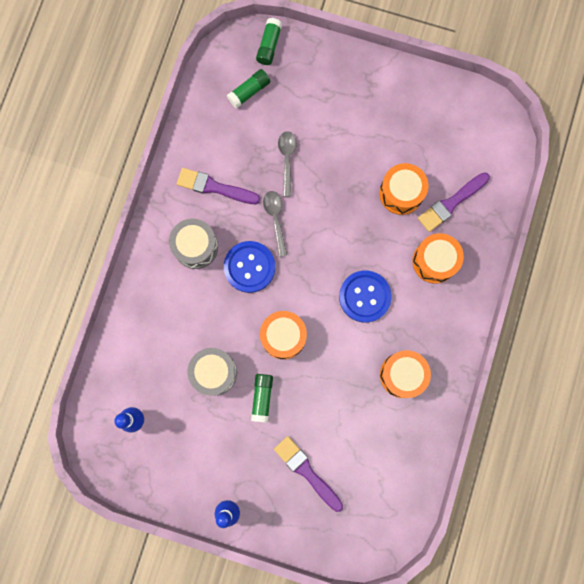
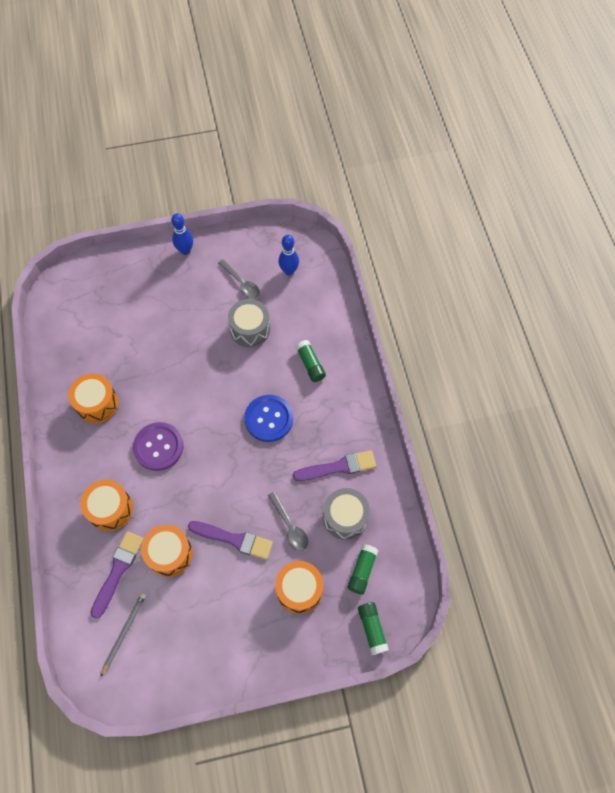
camera: 150 degrees right, 15 degrees down
(196, 247) = (323, 411): grey drum -> grey drum (345, 517)
(262, 397) = (202, 331): green glue stick -> green glue stick (310, 364)
(275, 219) = (270, 469): grey spoon -> grey spoon (241, 283)
(283, 336) = (210, 382): orange drum -> orange drum (299, 589)
(306, 471) = (140, 301): purple brush -> purple brush (234, 539)
(364, 296) = (158, 447): blue button -> purple button
(467, 150) = (124, 632): none -> grey pencil

